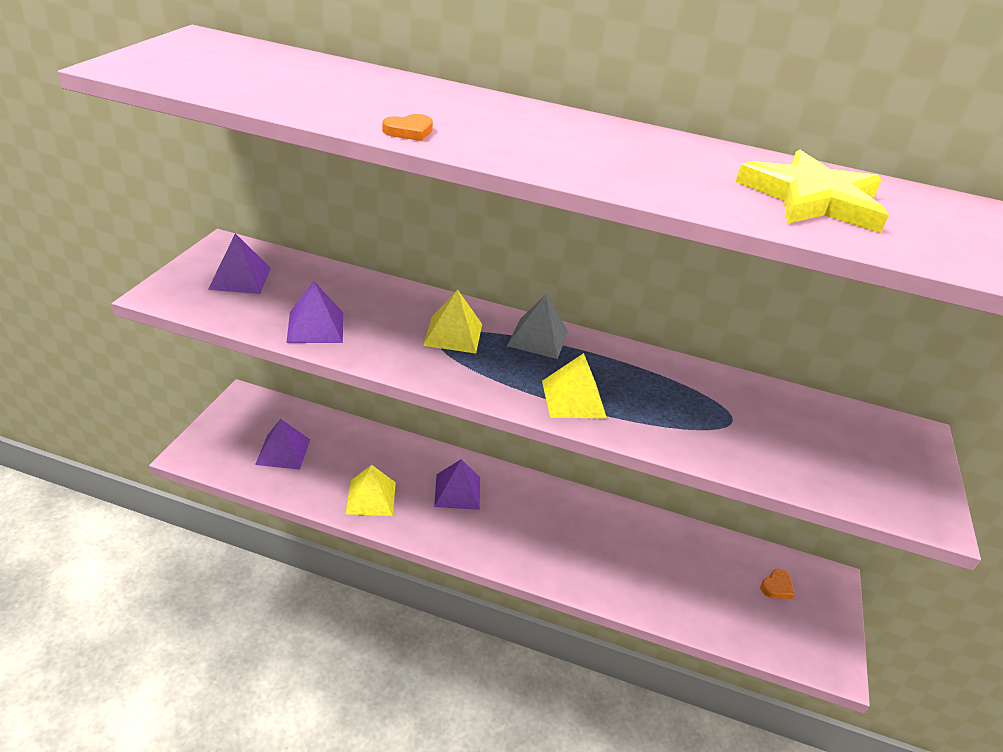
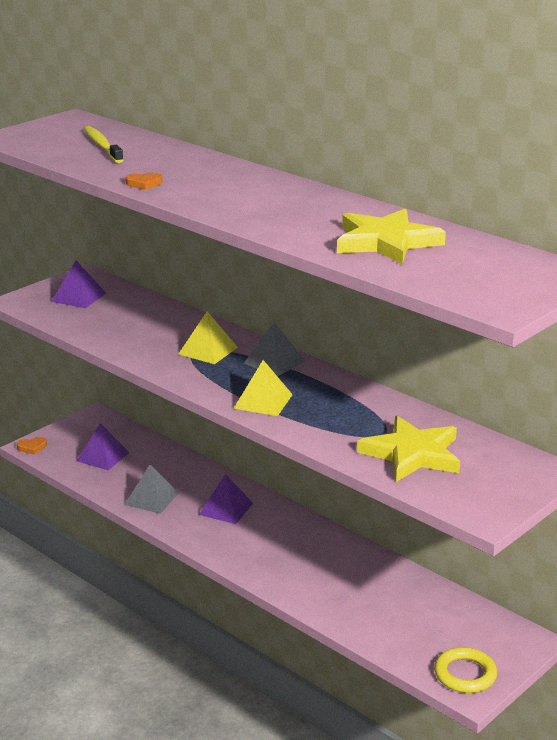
camera: 30 degrees right, 10 degrees down
(286, 76) = (102, 146): none -> yellow toothbrush
(315, 327) = (108, 333): purple pyramid -> none
(371, 498) = (151, 499): yellow pyramid -> grey pyramid
(777, 587) = (467, 632): orange heart -> orange heart (32, 447)
(785, 443) = (412, 454): none -> yellow star
(814, 644) = (465, 674): none -> yellow ring

